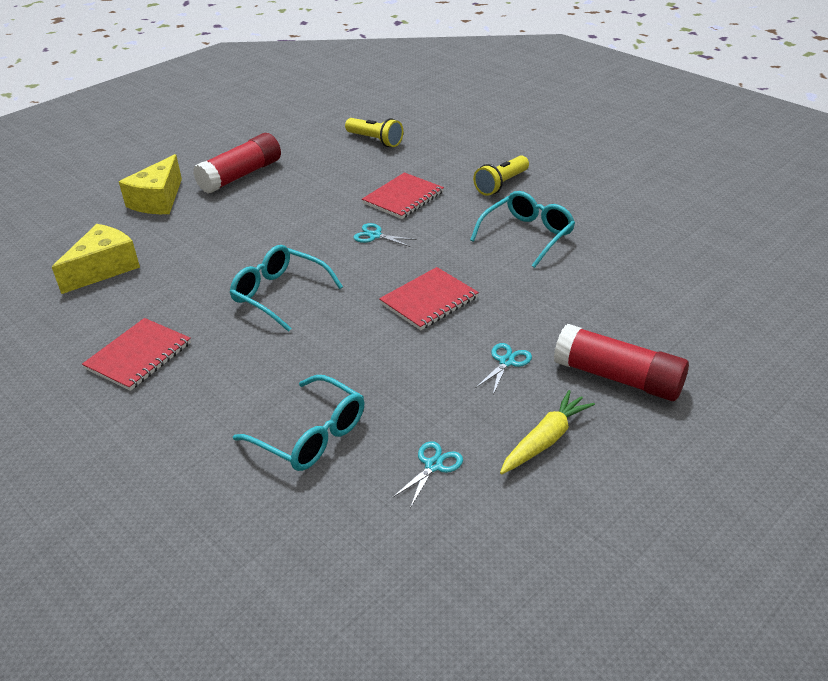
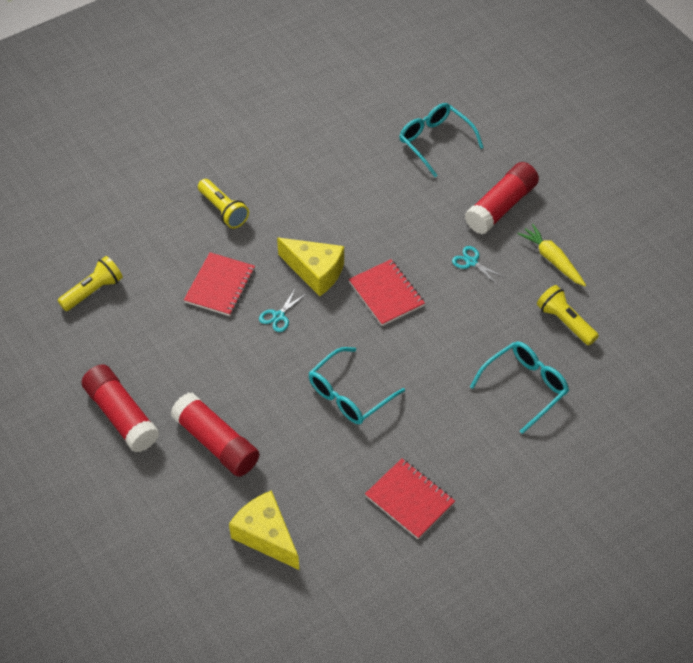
camera: 80 degrees left, 15 degrees up
(158, 200) = (146, 493): yellow cheese -> yellow cheese (315, 272)
(213, 225) = (216, 443): none -> red glue stick
(403, 198) = (220, 286): red notebook -> red notebook turned 60 degrees clockwise
(433, 465) = (565, 322): turquoise scissors -> yellow flashlight
(527, 235) = (313, 212): turquoise glasses -> turquoise glasses (435, 141)

